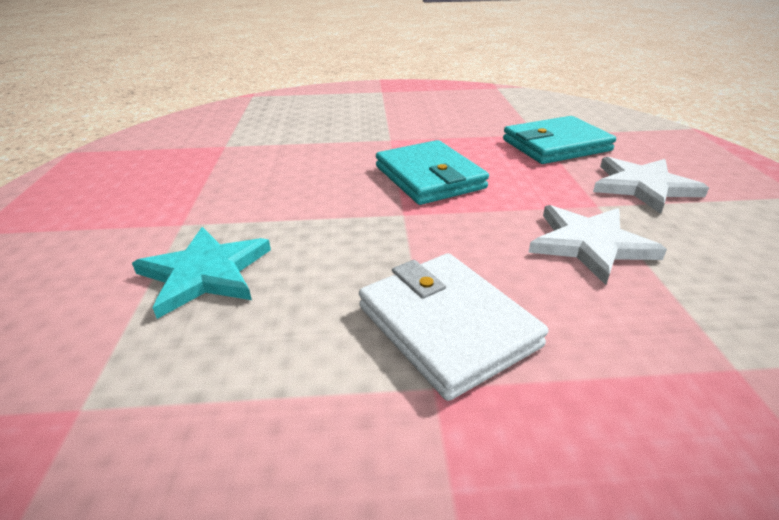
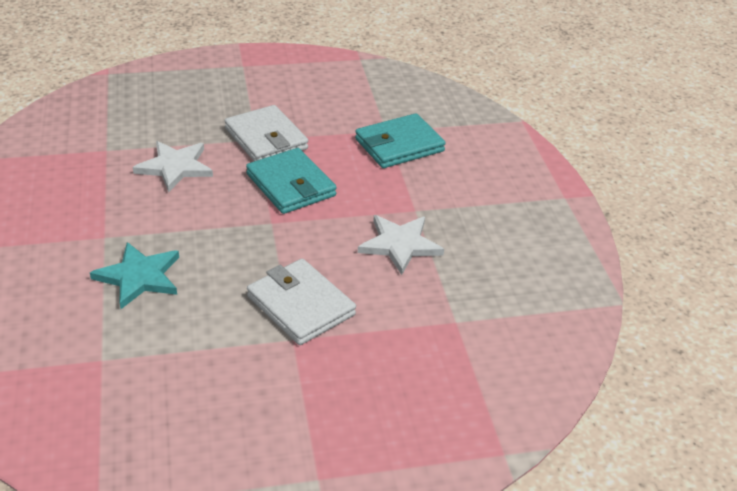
camera: 10 degrees left, 5 degrees up
(401, 139) = (266, 139): none -> white wallet
(643, 186) = (454, 191): white star -> white star (175, 167)

